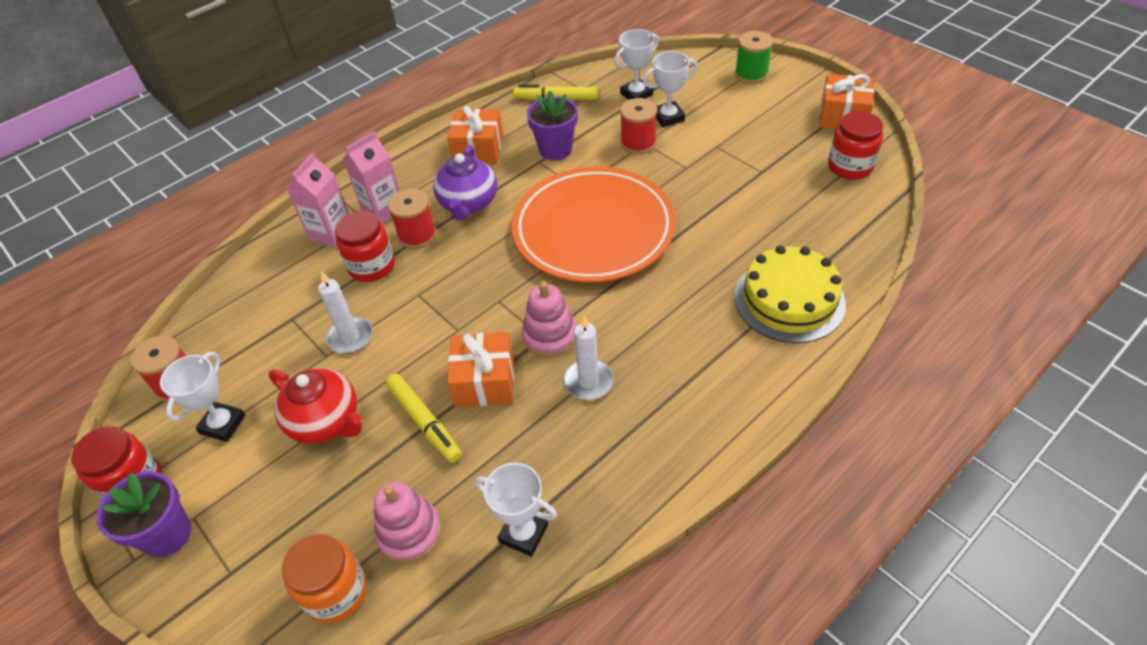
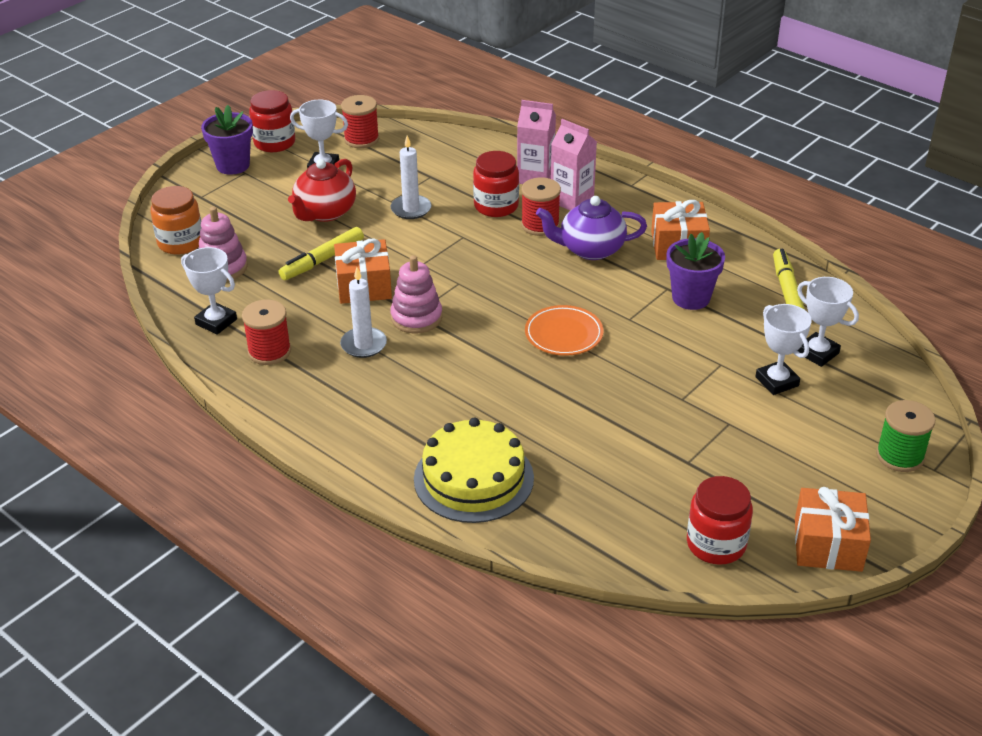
camera: 80 degrees right, 10 degrees down
(523, 533) = (216, 322): white trophy -> white trophy turned 75 degrees counterclockwise
(593, 230) = (563, 334): orange plate -> orange plate, size x0.45
(638, 143) = (718, 359): red spool -> red spool (269, 351)

